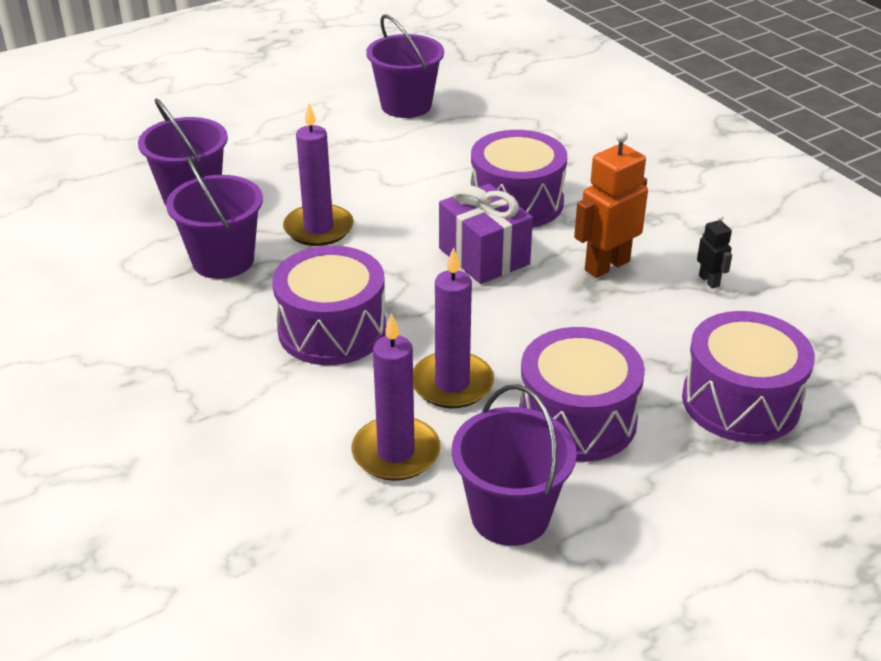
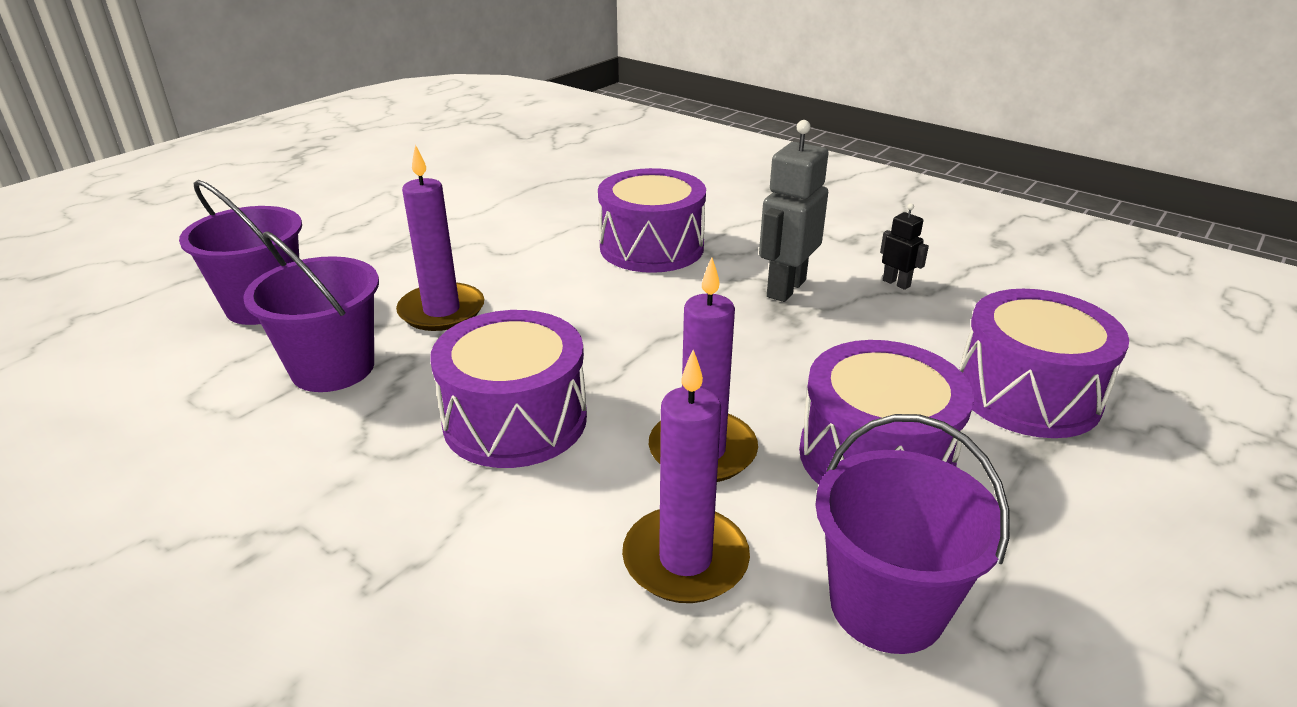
camera: 20 degrees left, 5 degrees down
(406, 105) = (482, 182): purple bucket -> none
(484, 256) = (650, 304): purple gift -> none
(606, 265) = (785, 288): orange robot -> grey robot

